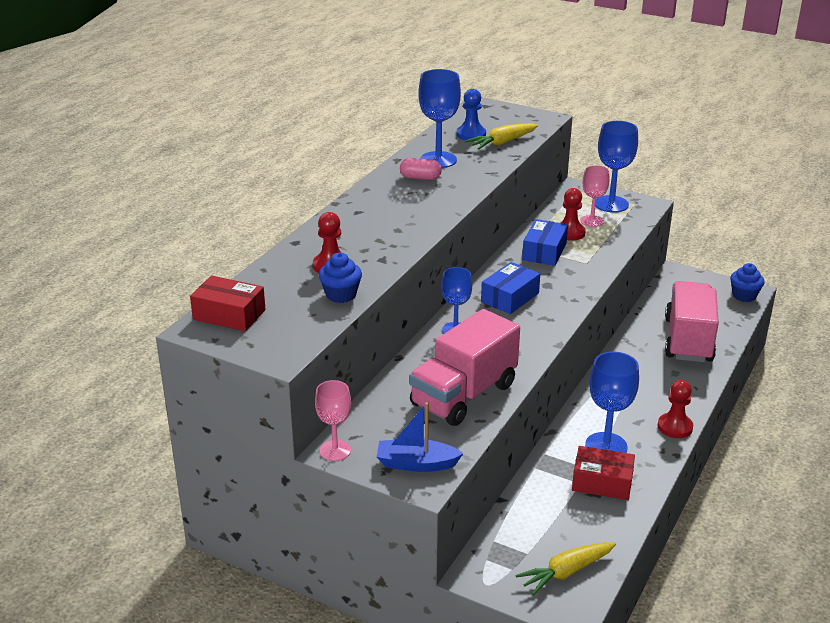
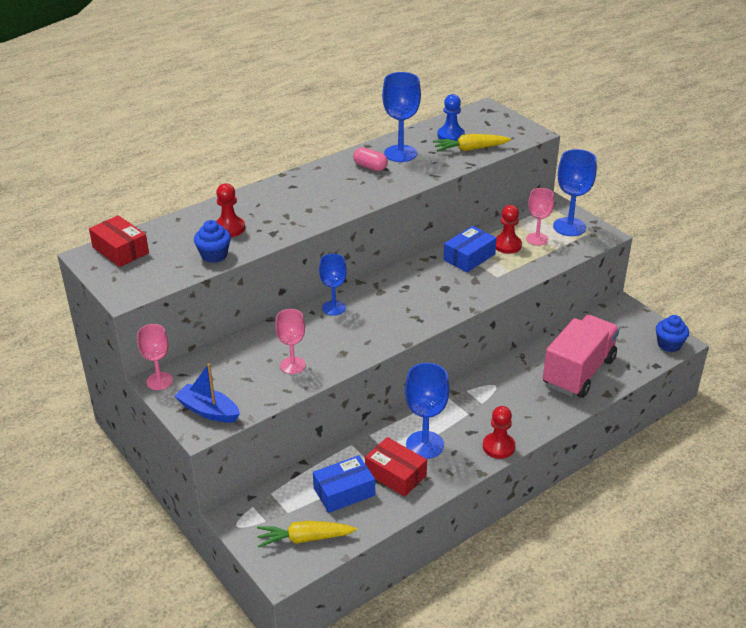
camera: 25 degrees right, 5 degrees up
(464, 395) = (292, 365): pink truck -> pink goblet
(510, 297) = (403, 291): blue box -> blue box (344, 492)

